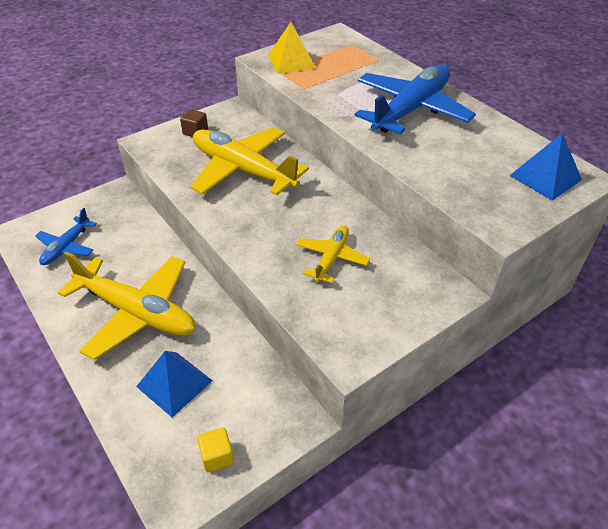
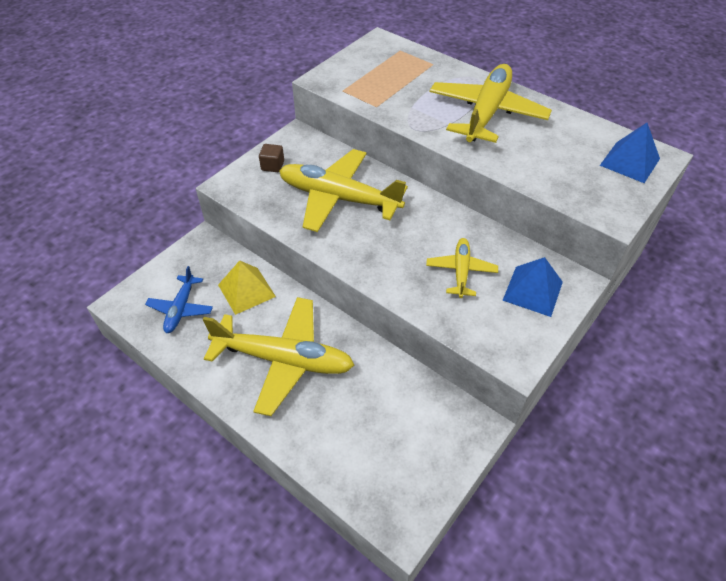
camera: 15 degrees left, 5 degrees up
(174, 383) = (351, 419): blue pyramid -> blue pyramid (533, 291)
(217, 456) = (420, 476): yellow cube -> none
(291, 61) = (351, 78): yellow pyramid -> yellow pyramid (246, 290)
(411, 109) = (486, 113): blue plane -> yellow plane

